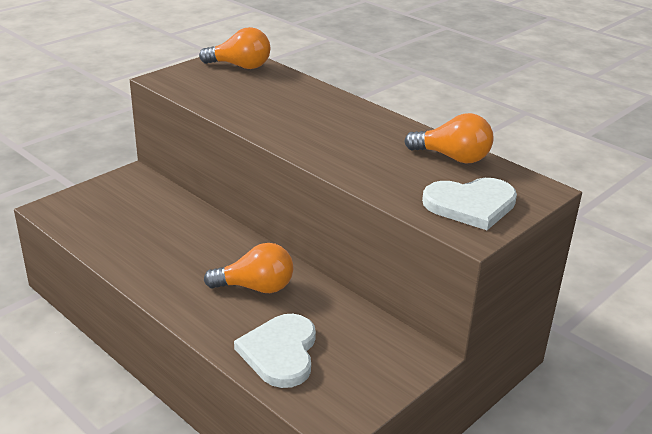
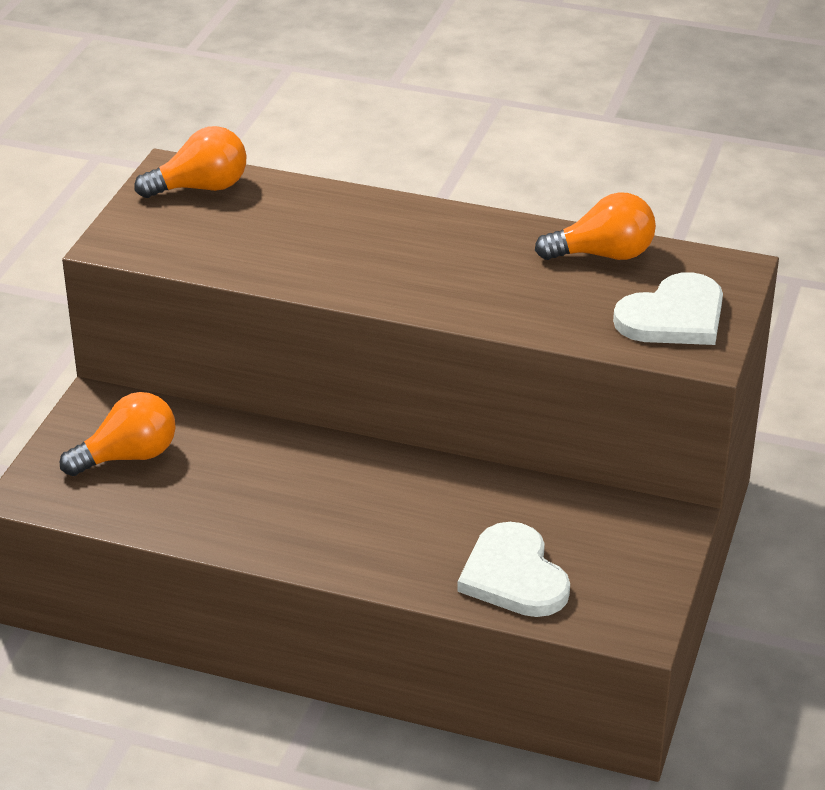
camera: 25 degrees left, 5 degrees up
(256, 287) = (415, 506): orange light bulb -> orange light bulb (128, 457)

